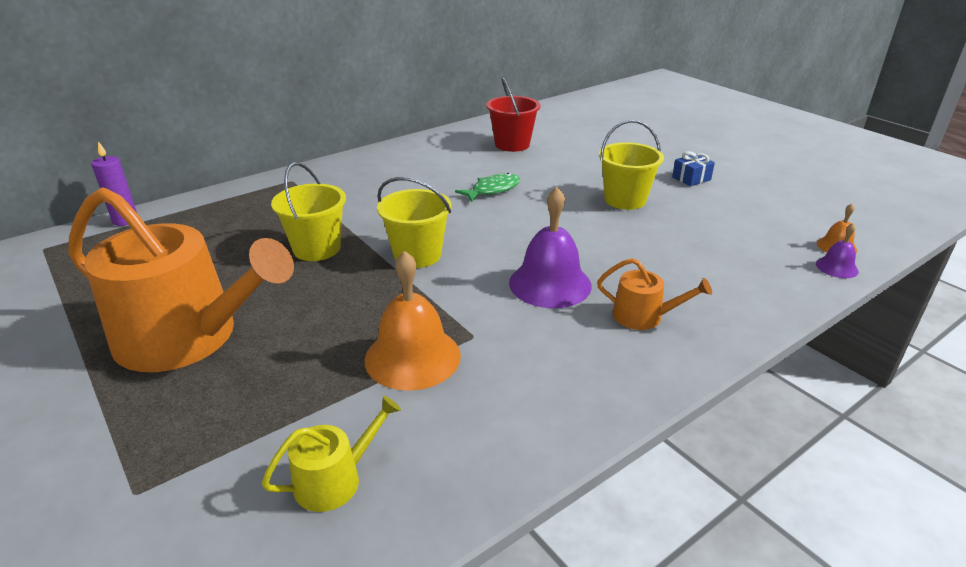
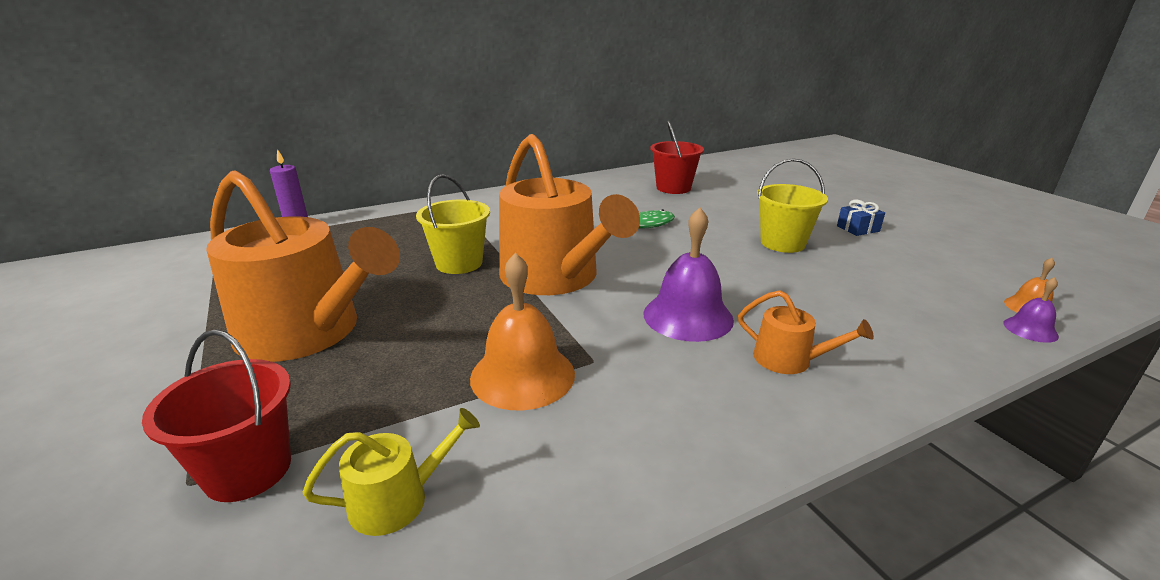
camera: 10 degrees right, 5 degrees down
(187, 474) = (248, 470): none -> red bucket
(417, 255) = (555, 277): yellow bucket -> orange watering can

